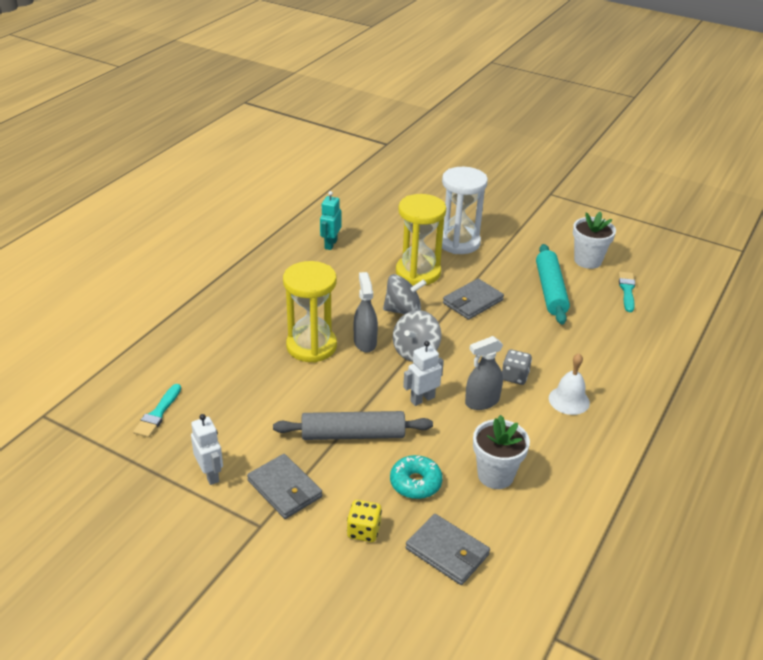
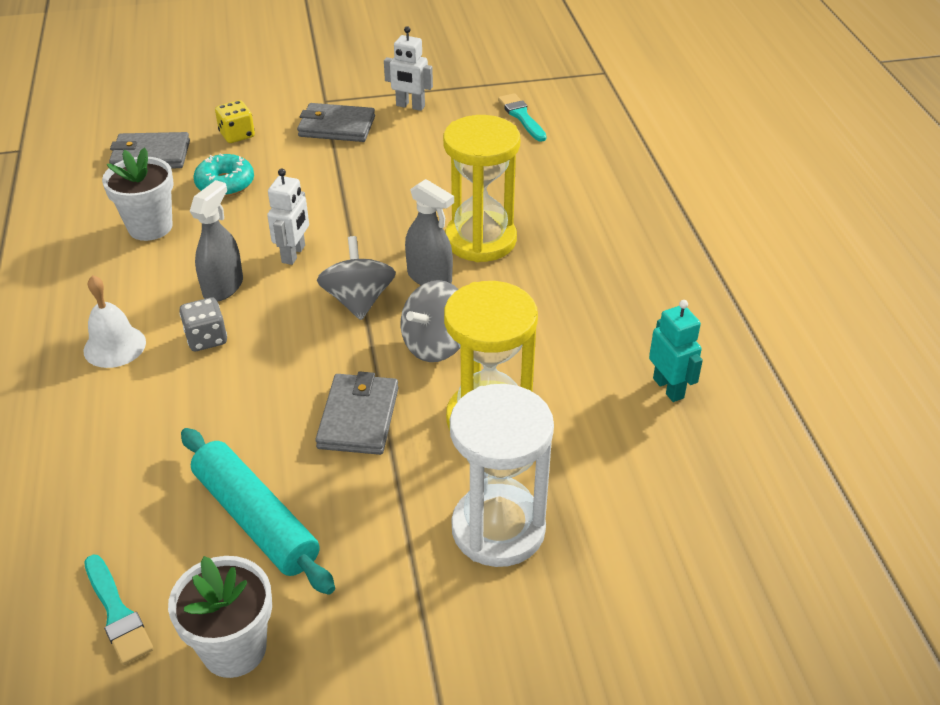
camera: 140 degrees right, 5 degrees up
(353, 434) = (327, 188): grey rolling pin -> none

